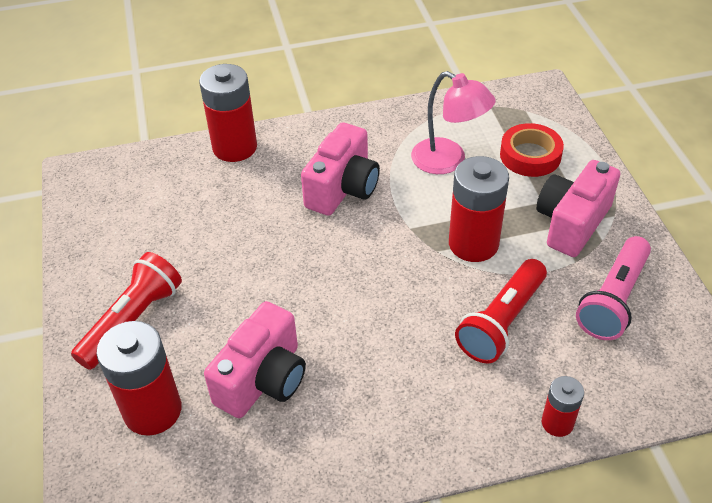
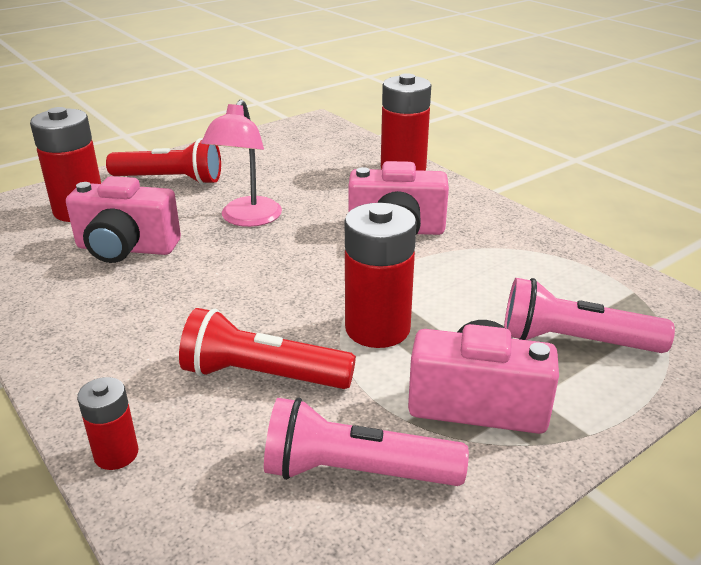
camera: 65 degrees right, 15 degrees down
(448, 161) = (500, 283): pink lamp -> pink lamp (247, 219)
(530, 155) = (574, 341): red tape -> pink flashlight

